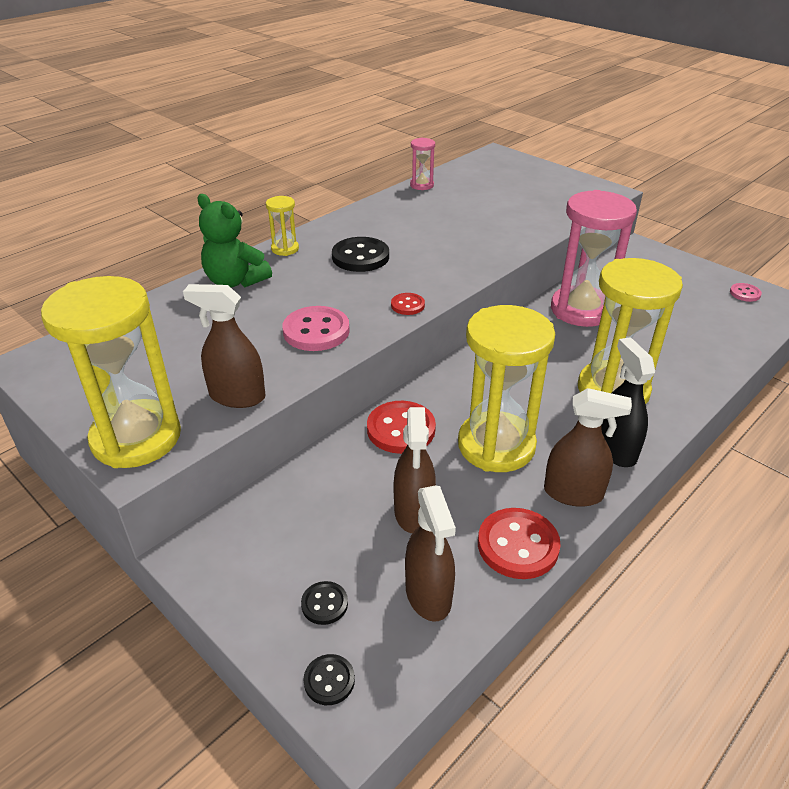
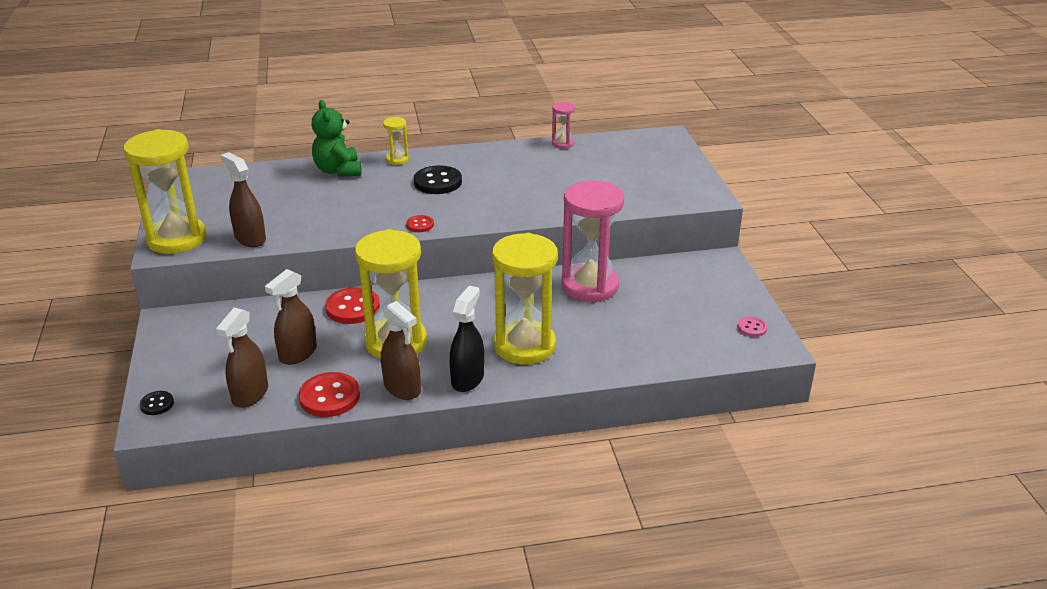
camera: 35 degrees right, 5 degrees down
(316, 331) = (342, 219): pink button -> none
(324, 604) = (196, 372): black button -> none

